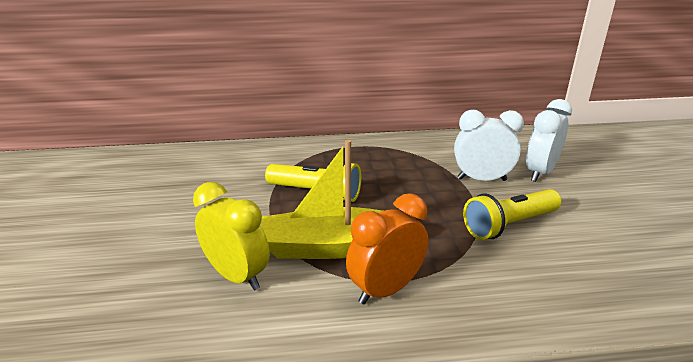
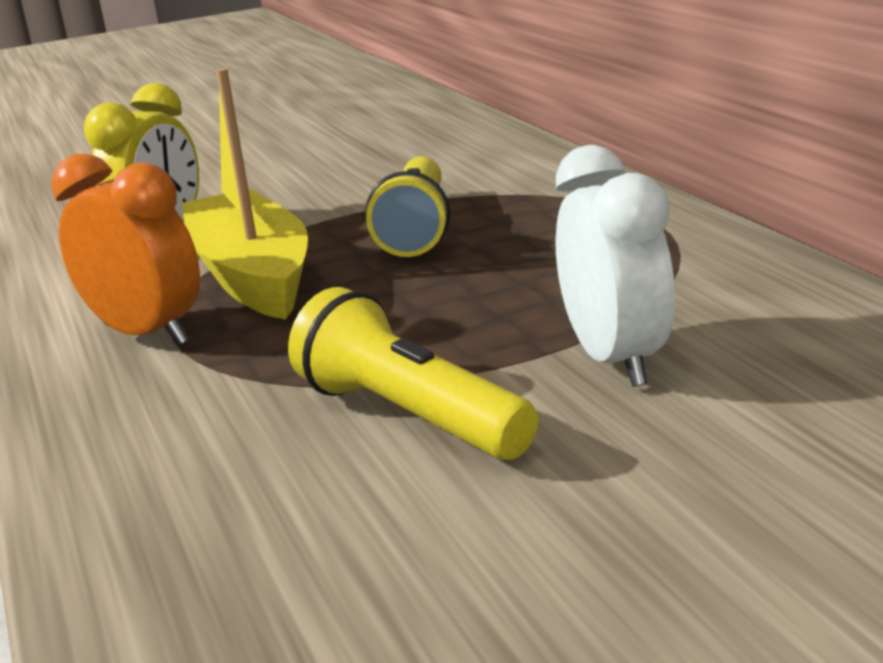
camera: 75 degrees right, 5 degrees down
(540, 172) = (743, 434): white clock -> none

